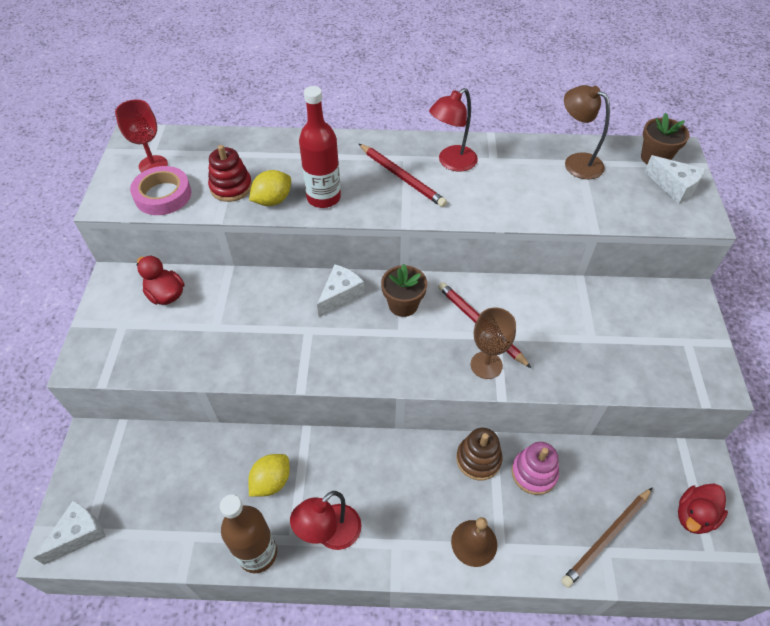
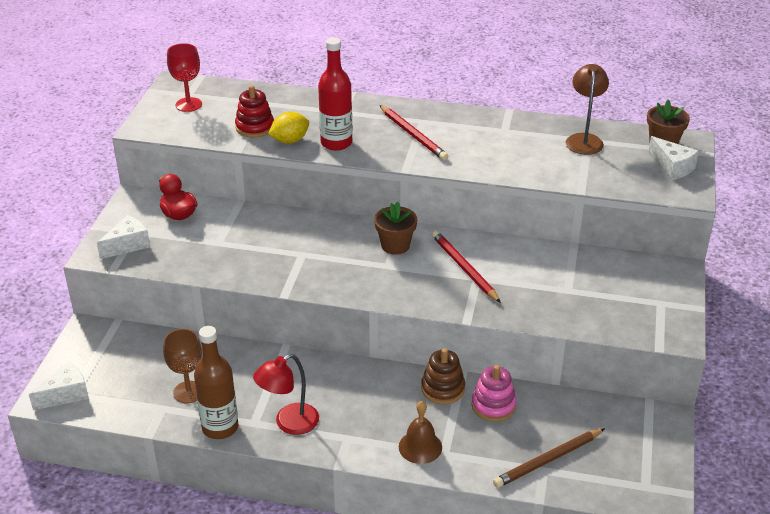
camera: 10 degrees right, 15 degrees down
(163, 195) = (193, 127): pink tape -> none
(271, 482) = (244, 380): yellow lemon -> none
(340, 295) = (338, 232): white cheese -> white cheese (128, 245)
(451, 163) = (463, 128): red lamp -> none
(486, 365) = (460, 297): brown goblet -> brown goblet (188, 392)
(576, 162) = (584, 139): brown lamp -> brown lamp turned 45 degrees clockwise
(694, 516) = (640, 456): red duck -> none

